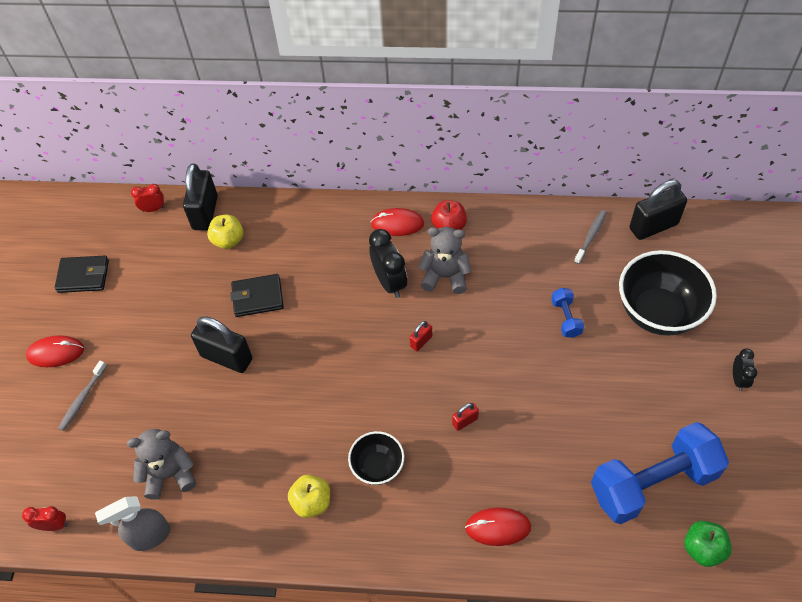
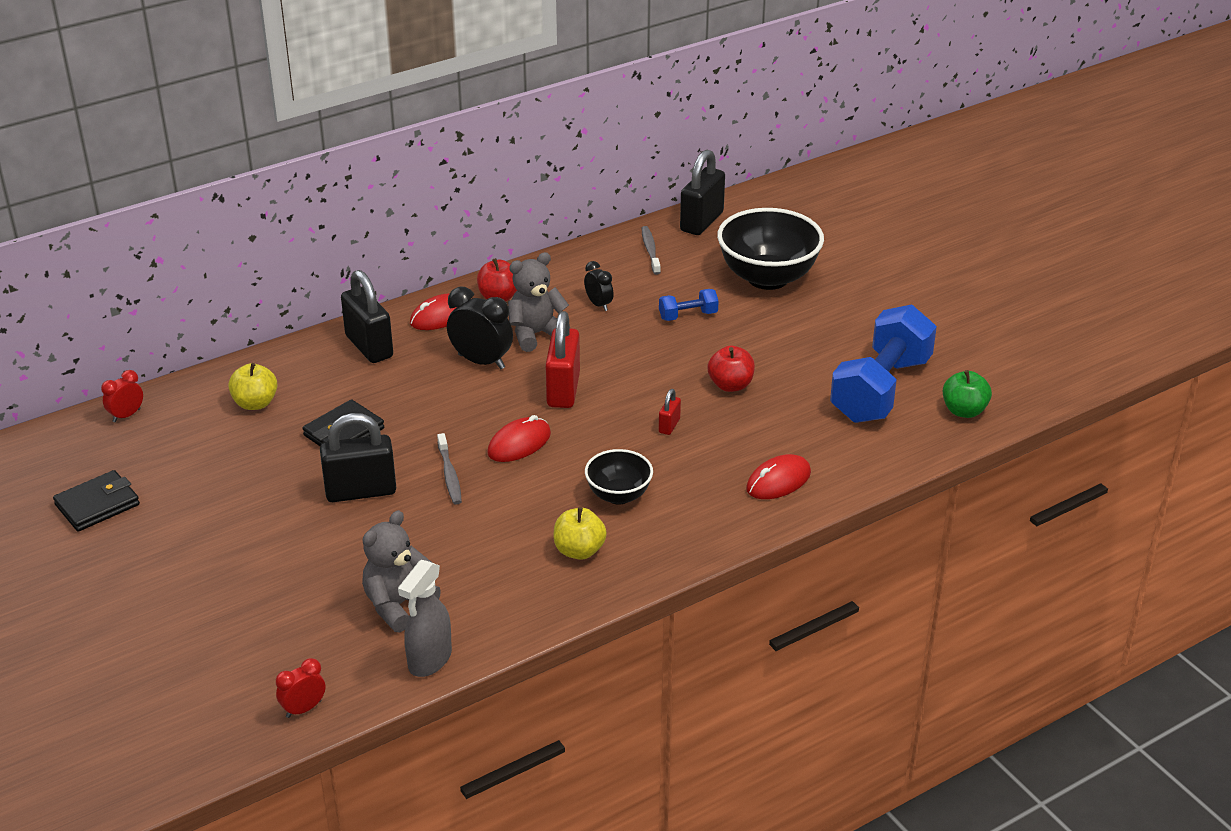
camera: 40 degrees left, 20 degrees down
(56, 353) = (137, 580): red mouse -> red mouse (519, 443)
(82, 399) = (219, 599): grey toothbrush -> grey toothbrush (449, 475)
(205, 213) = (199, 393): black padlock -> black padlock (369, 347)
(421, 341) = (563, 390): red padlock -> red padlock, size x2.12
(540, 408) = (730, 385): none -> red apple
(566, 318) = (688, 315): blue dumbbell -> blue dumbbell turned 60 degrees counterclockwise
(738, 379) = (881, 293): black clock -> black clock (599, 304)

